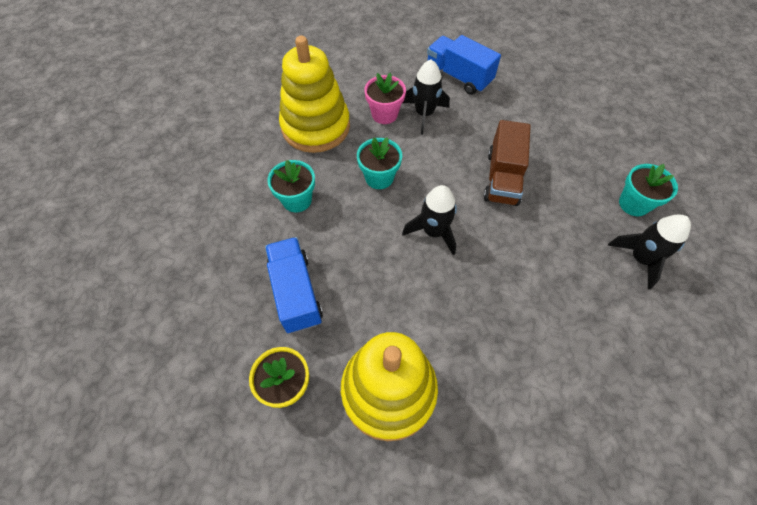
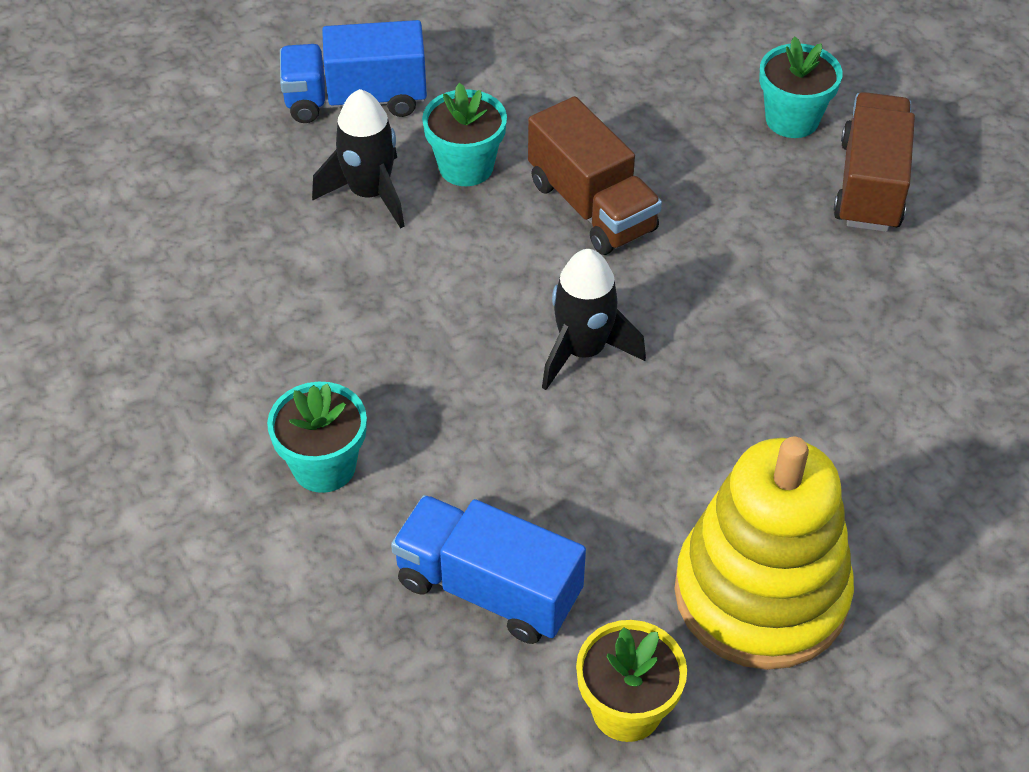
camera: 45 degrees left, 10 degrees down
(316, 127) = (212, 337): yellow stacking toy -> none
(379, 177) = (414, 337): turquoise flower pot -> turquoise flower pot (466, 167)
(384, 114) = (306, 237): pink flower pot -> none
(640, 259) = (870, 185): black rocket -> brown truck

